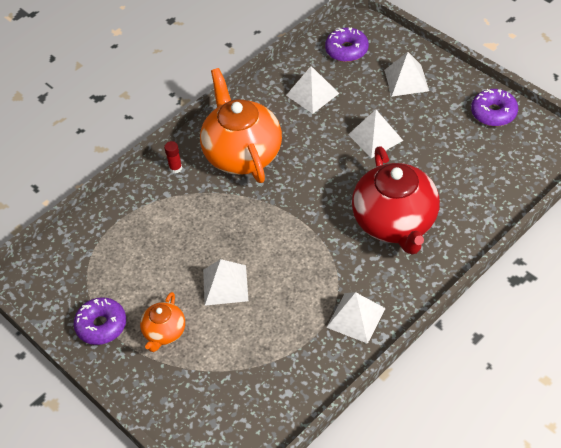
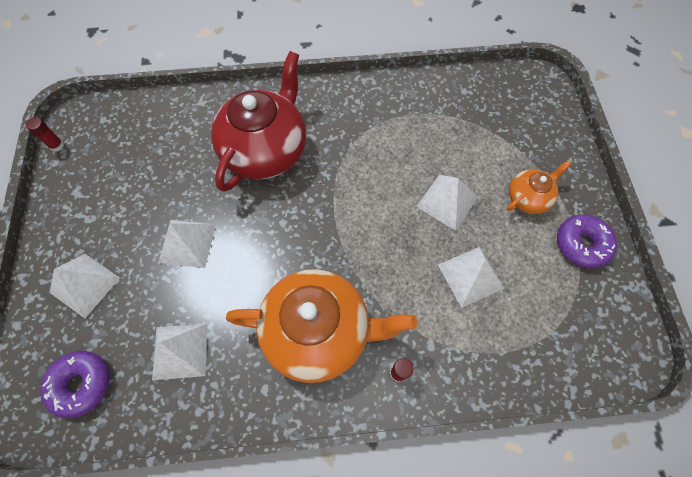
camera: 145 degrees left, 15 degrees up
(242, 154) = (318, 331): orange teapot -> orange teapot turned 105 degrees counterclockwise
(356, 317) = (371, 104): white pyramid -> white pyramid (470, 276)
(493, 113) = (73, 183): purple donut -> none
(540, 122) = (57, 145): none -> red glue stick

